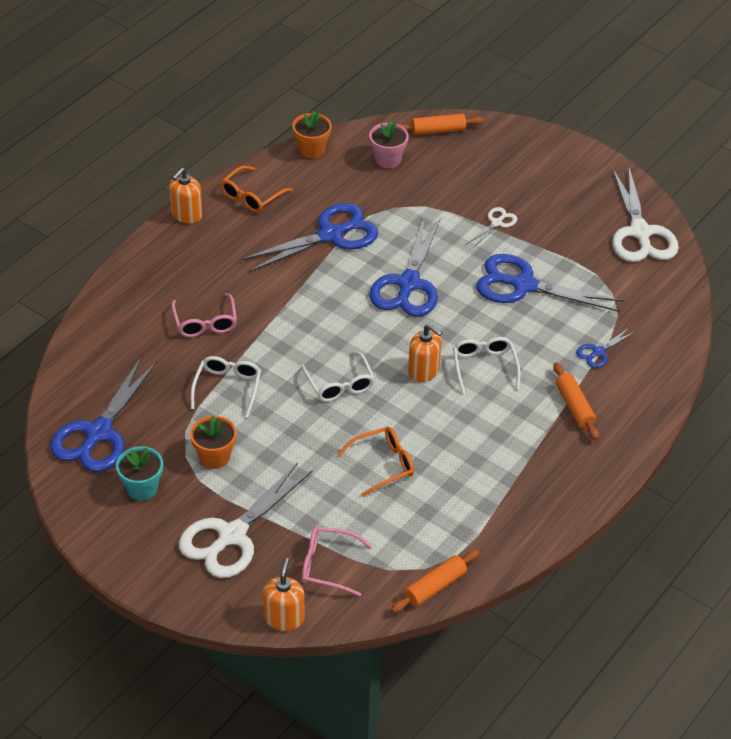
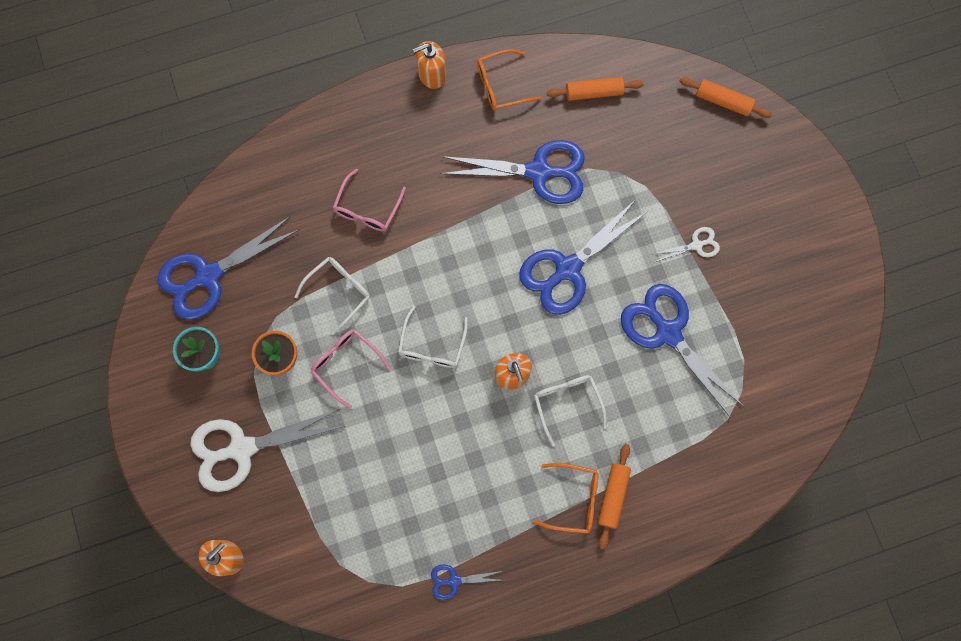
camera: 35 degrees right, 30 degrees up
(312, 149) = (591, 59): orange flower pot -> none
(327, 565) = (294, 528): pink glasses -> pink glasses (346, 364)
(383, 464) = (409, 454): orange glasses -> orange glasses (574, 499)
(387, 159) = (651, 111): pink flower pot -> none
(435, 586) = (363, 605): orange rolling pin -> orange rolling pin (593, 92)
(484, 367) = (567, 403): white glasses -> white glasses turned 45 degrees counterclockwise
(598, 352) = (679, 449): blue scissors -> blue scissors (454, 580)
(640, 232) = (821, 336): white scissors -> none

